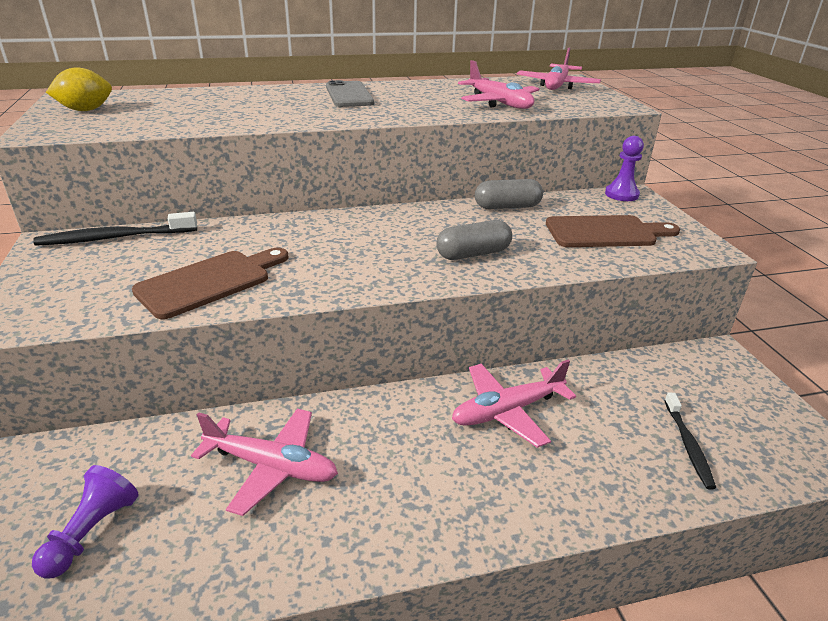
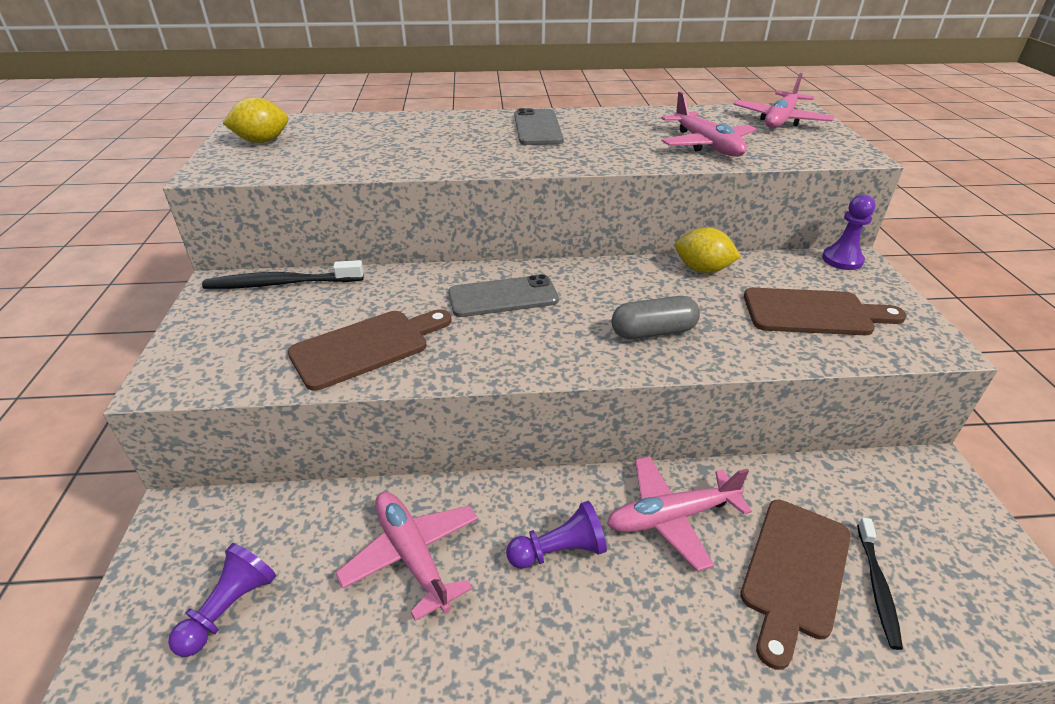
camera: 10 degrees right, 5 degrees up
(272, 466) = (412, 555): pink plane -> pink plane turned 150 degrees counterclockwise
(333, 236) = (503, 297): none -> grey phone
(411, 448) = (559, 551): none -> purple pawn
(507, 207) = (702, 269): grey capsule -> yellow lemon
(618, 442) = (794, 572): none -> brown cutting board

